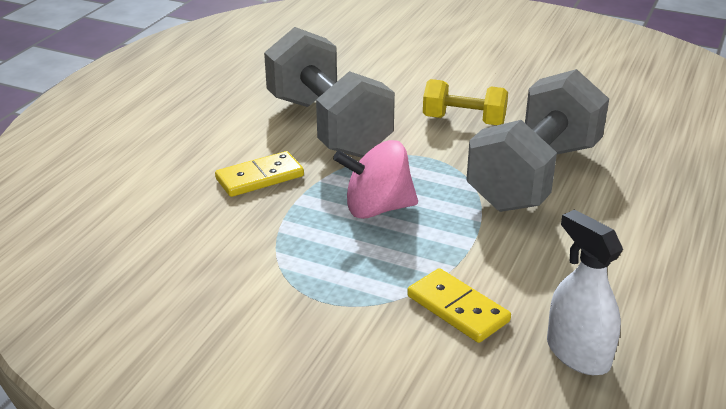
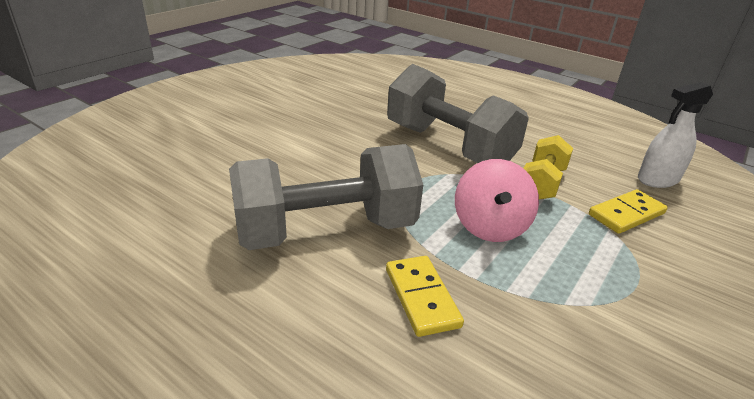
camera: 80 degrees left, 0 degrees up
(464, 121) = (352, 156): yellow dumbbell -> yellow dumbbell (541, 183)

